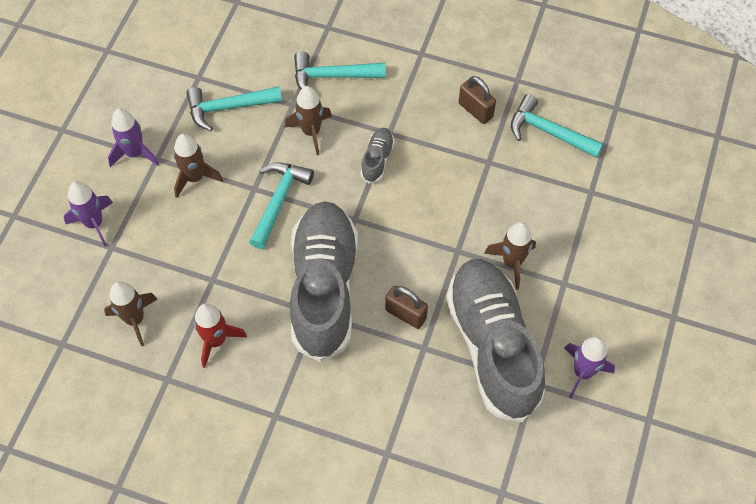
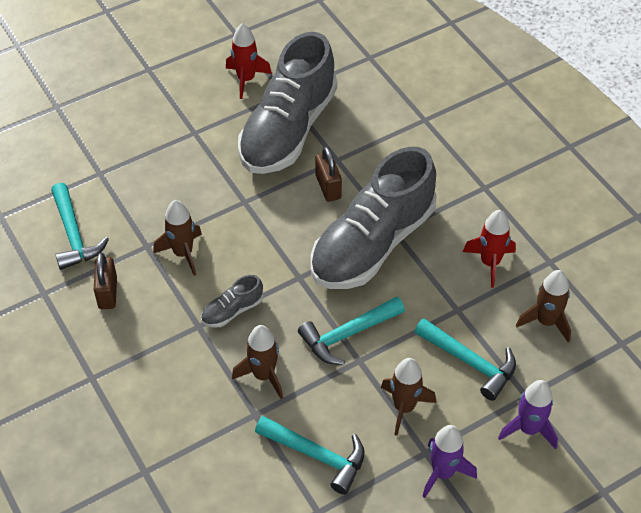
camera: 140 degrees left, 10 degrees down
(332, 76) = (192, 415): turquoise hammer -> turquoise hammer (470, 362)
(512, 262) = (214, 168): brown rocket -> brown rocket (183, 253)
(582, 372) = (246, 79): purple rocket -> red rocket

